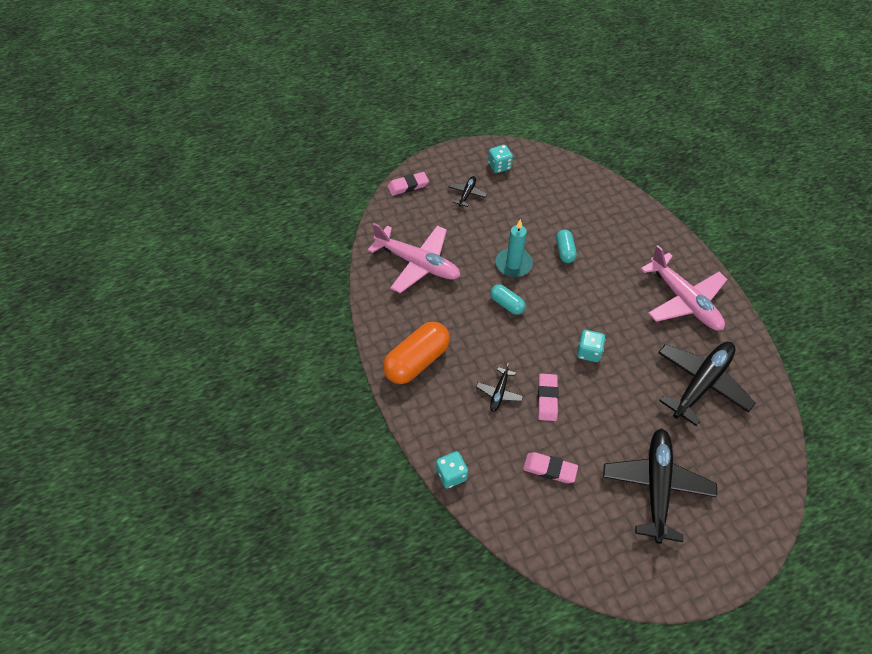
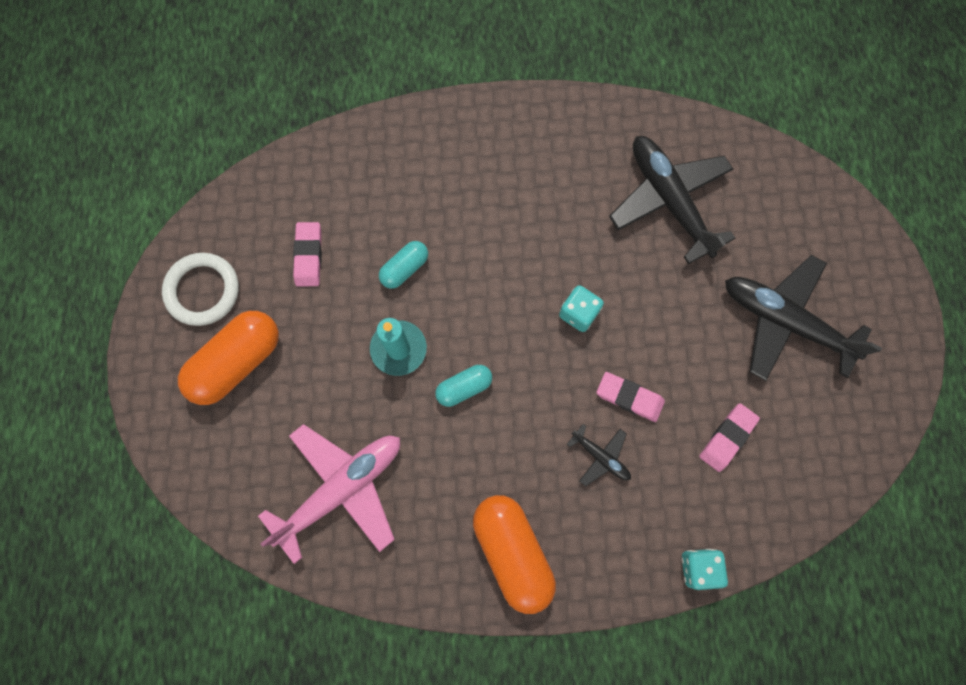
camera: 70 degrees left, 20 degrees up
(408, 186) = (178, 448): pink eraser -> pink eraser (308, 256)
(467, 194) = (237, 362): black plane -> orange capsule
(499, 166) = (203, 291): turquoise dice -> white ring
(565, 251) = (404, 268): turquoise capsule -> turquoise capsule turned 60 degrees counterclockwise
(684, 300) = (543, 157): pink plane -> none

